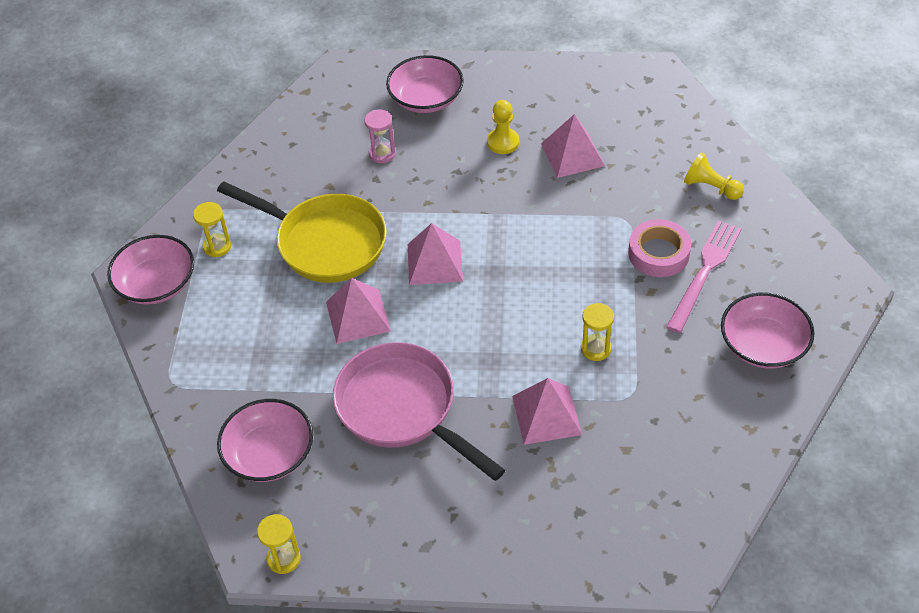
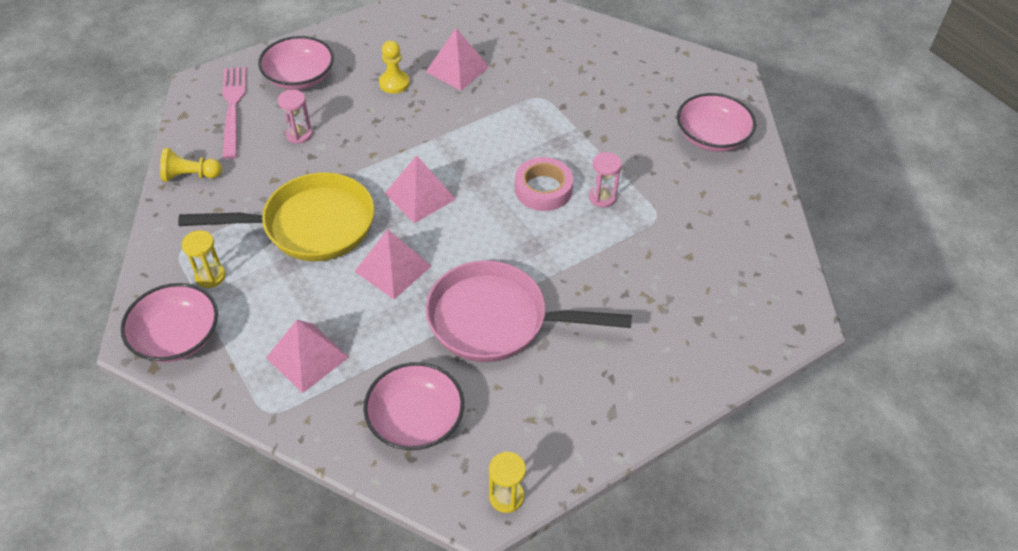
camera: 40 degrees left, 0 degrees up
(546, 415) = (611, 263): pink pyramid -> pink pyramid (307, 357)
(595, 349) = (602, 197): yellow hourglass -> pink hourglass
(658, 253) = (585, 109): pink tape -> pink tape (543, 189)
(704, 272) = (628, 107): pink fork -> pink fork (233, 108)
(711, 187) = (579, 49): yellow pawn -> yellow pawn (190, 176)

